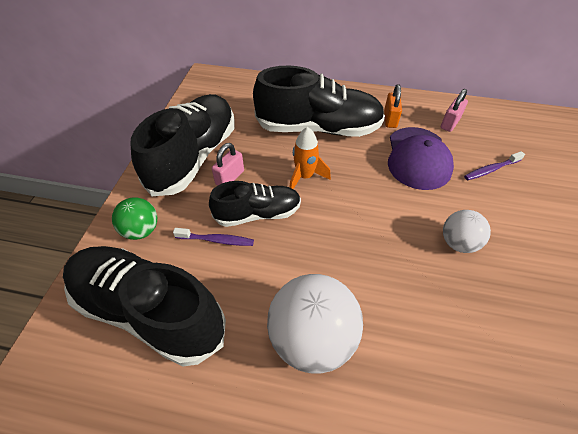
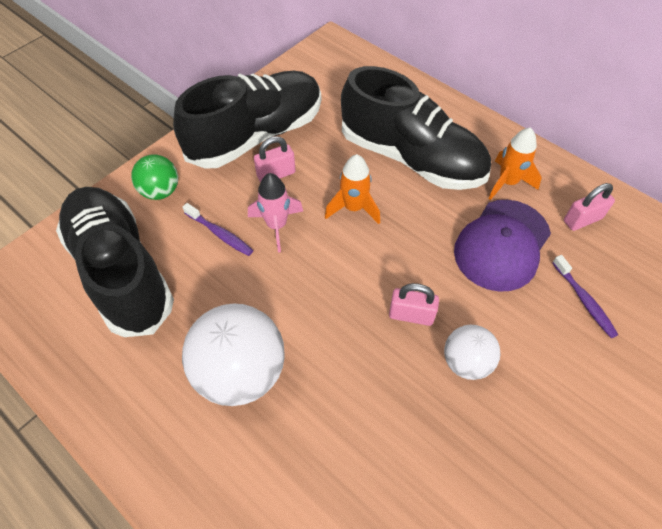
camera: 30 degrees right, 5 degrees up
(257, 214) = (276, 226): black shoe -> pink rocket
(390, 119) = (507, 182): orange padlock -> orange rocket
(399, 230) = (411, 315): none -> pink padlock
(491, 170) = (584, 301): purple toothbrush -> purple toothbrush turned 120 degrees counterclockwise

